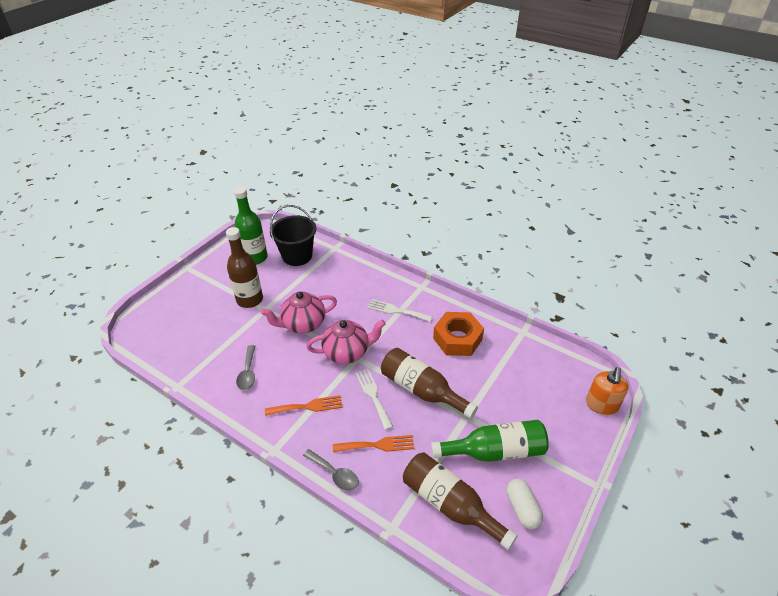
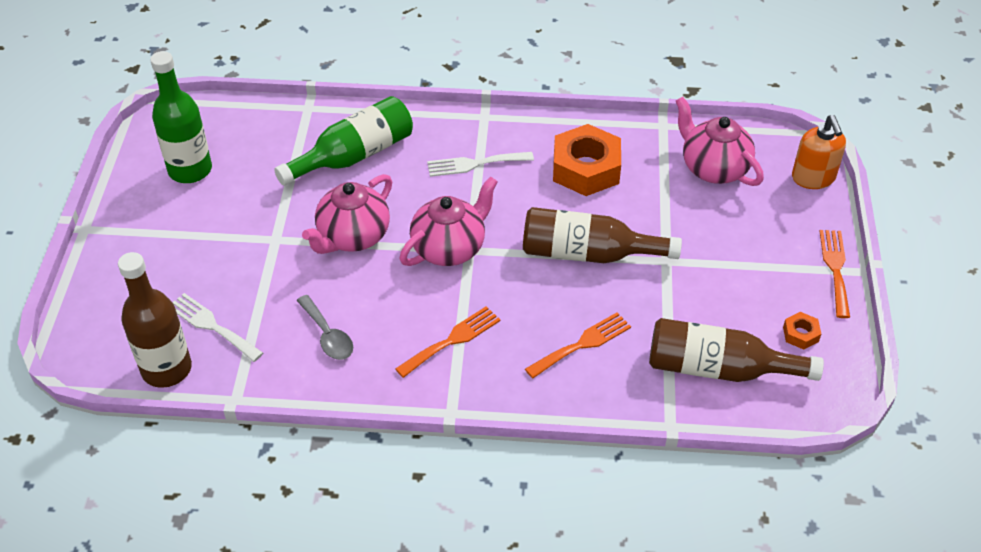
camera: 30 degrees left, 5 degrees up
(250, 300) = (238, 235): brown bottle -> brown bottle (166, 369)
(297, 256) = (257, 141): black bucket -> none
(335, 474) = (554, 402): grey spoon -> none
(373, 395) = (529, 288): white fork -> white fork (212, 326)
(495, 451) = (728, 286): green bottle -> green bottle (354, 155)
(522, 508) = (800, 334): white capsule -> orange nut
(537, 371) = (713, 168): none -> pink teapot
(577, 474) = (835, 269): none -> orange fork

